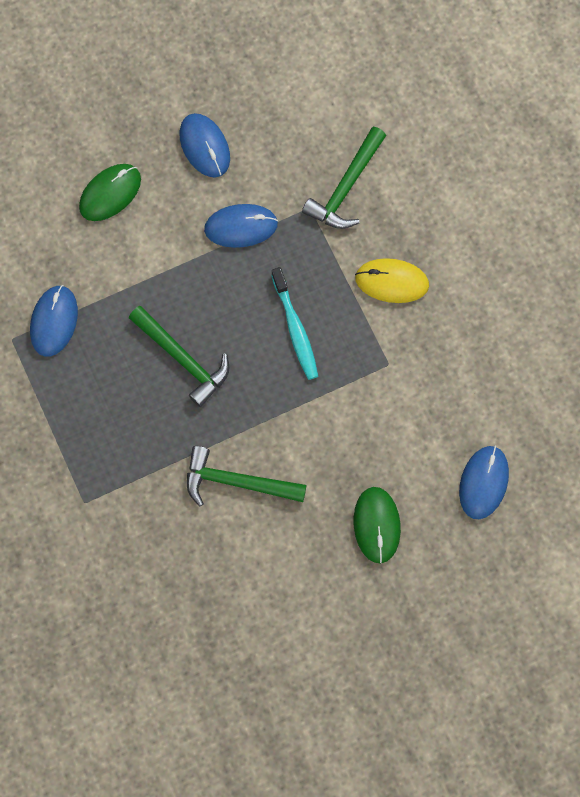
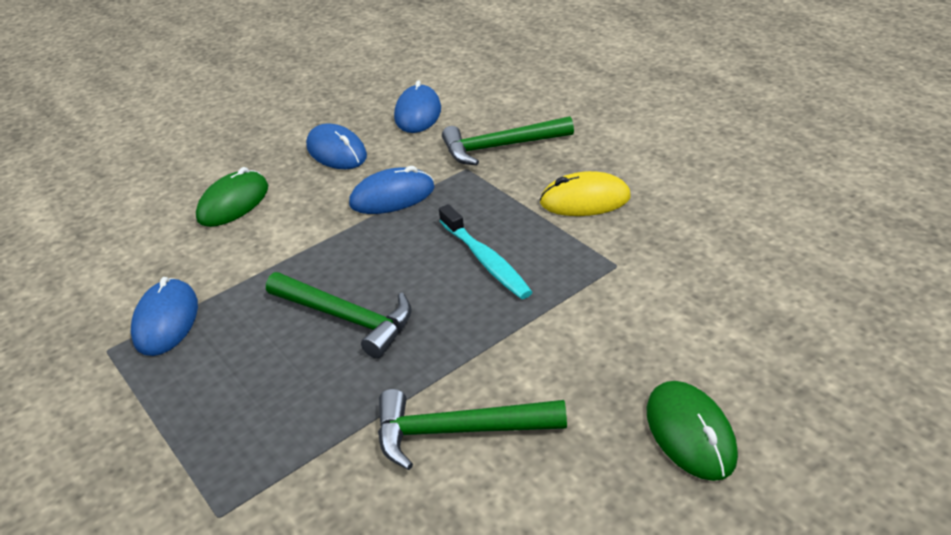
camera: 10 degrees left, 35 degrees down
(346, 187) = (501, 147): green hammer -> green hammer turned 60 degrees clockwise
(483, 482) = (812, 348): blue mouse -> blue mouse (418, 113)

